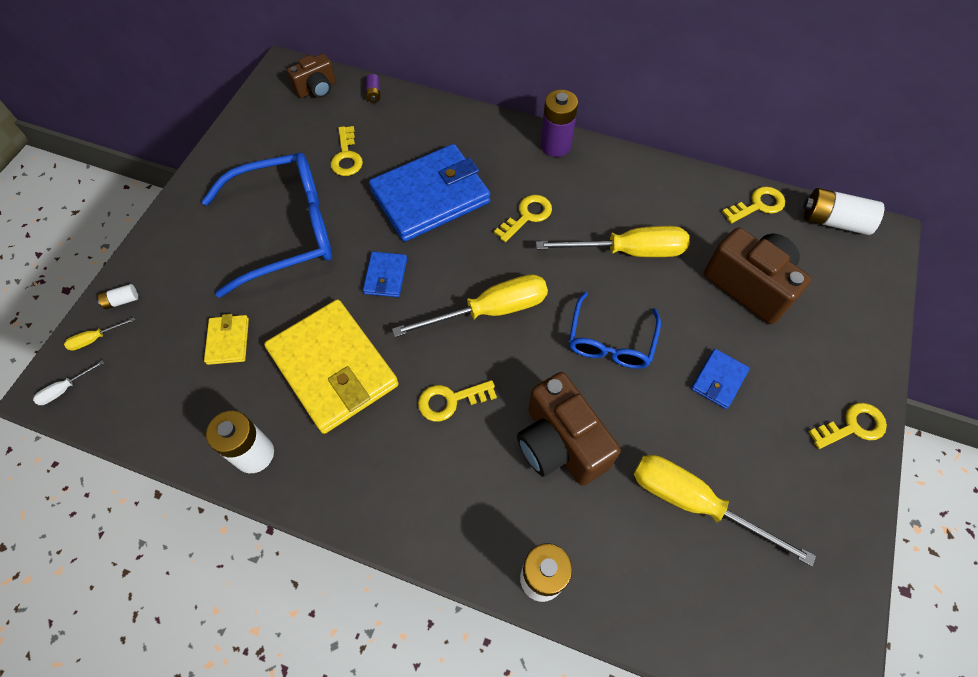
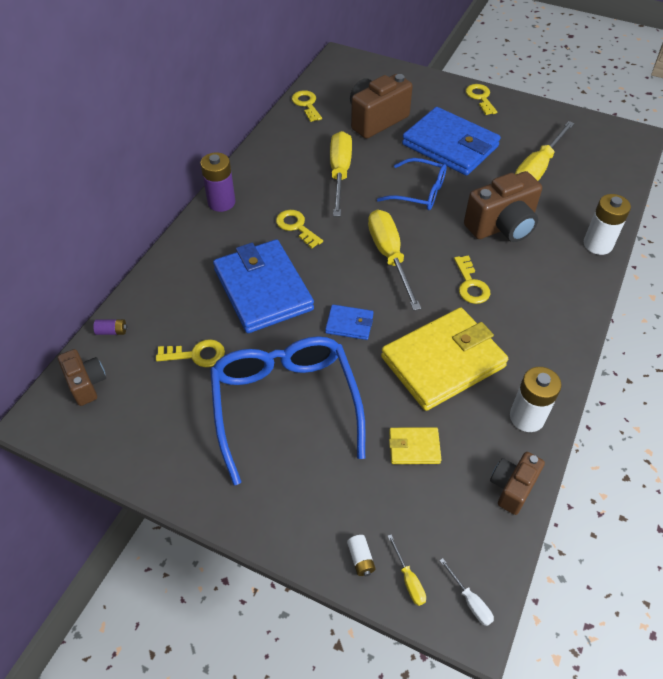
camera: 85 degrees left, 10 degrees down
(171, 433) = (512, 487): none -> brown camera
(718, 380) = (450, 145): blue wallet -> blue wallet, size x2.24
(834, 221) = (326, 74): white battery -> none

